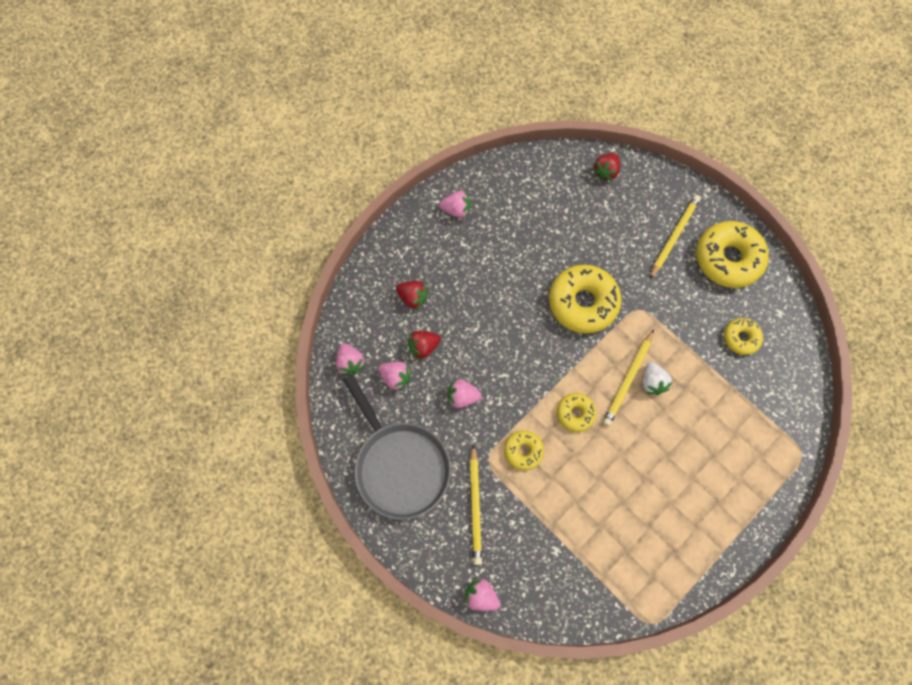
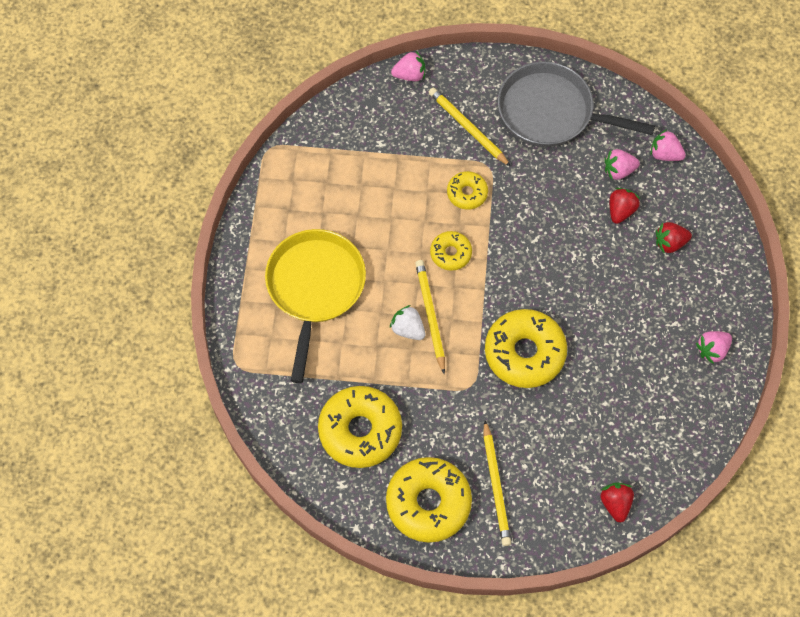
camera: 140 degrees right, 5 degrees down
(462, 397) = (552, 196): pink strawberry -> none
(699, 468) = (315, 288): none -> yellow pan
(741, 338) = (360, 430): yellow donut -> yellow donut, size x1.90

